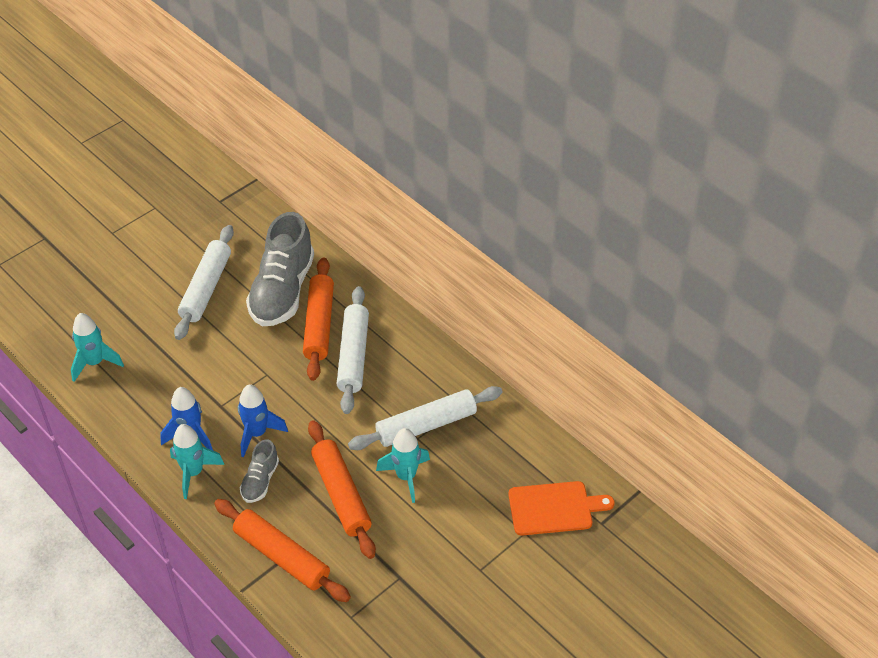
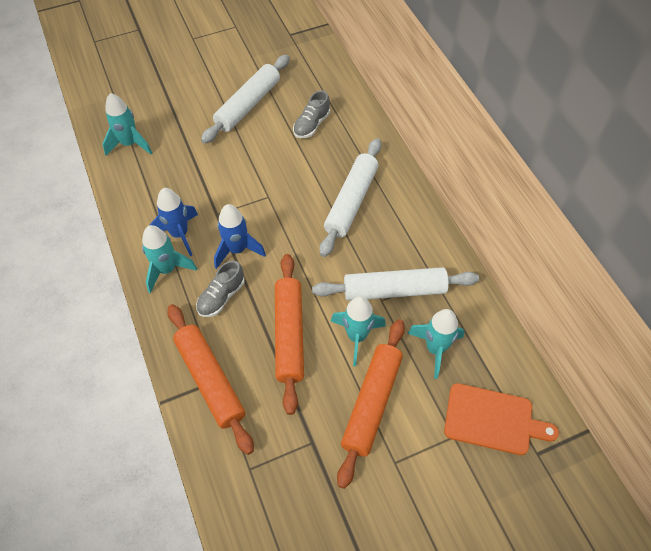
camera: 20 degrees right, 10 degrees up
(282, 291) = (311, 125): grey shoe -> grey shoe, size x0.48
(319, 324) = (332, 164): orange rolling pin -> orange rolling pin (372, 403)
(482, 465) = (435, 349): none -> turquoise rocket

